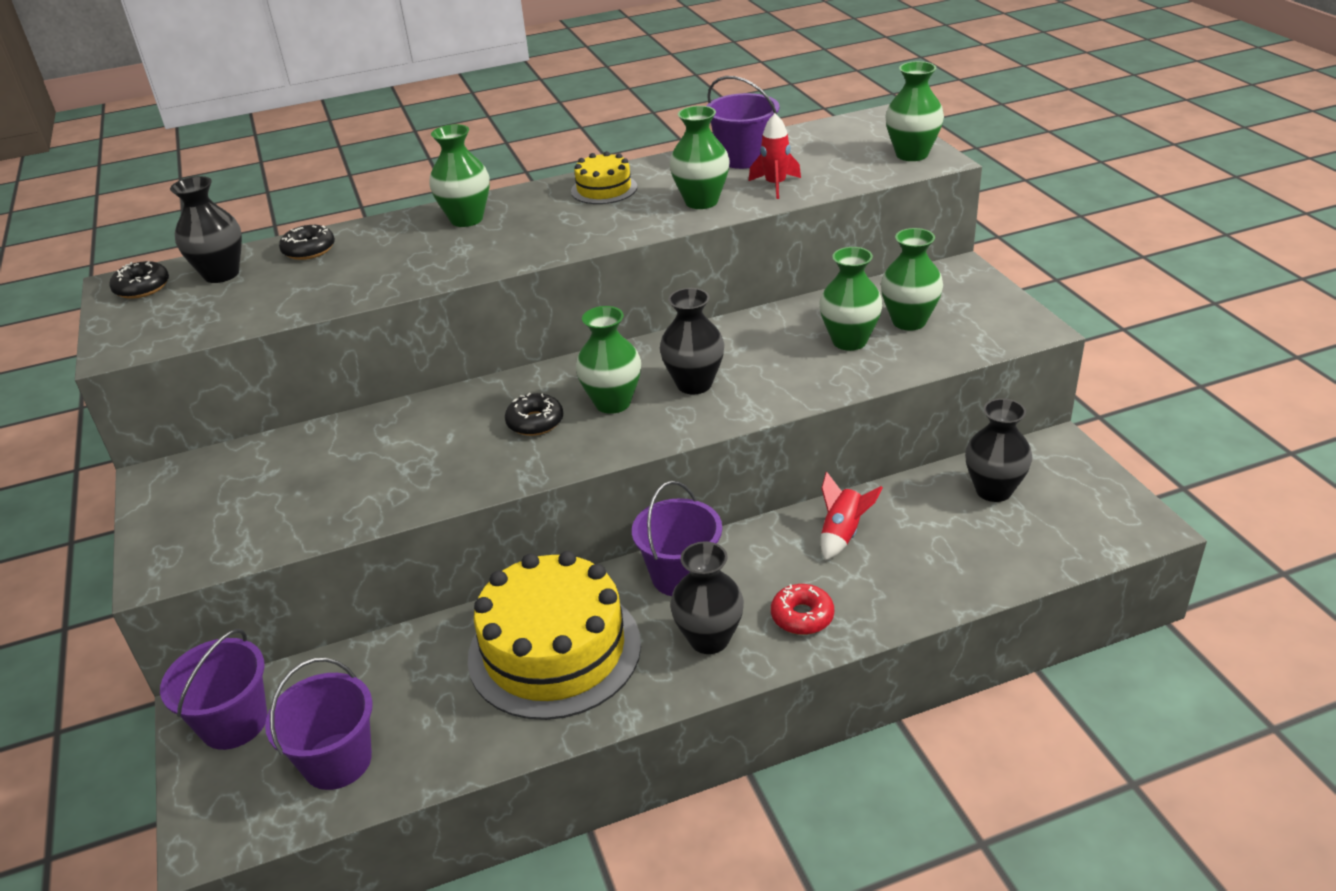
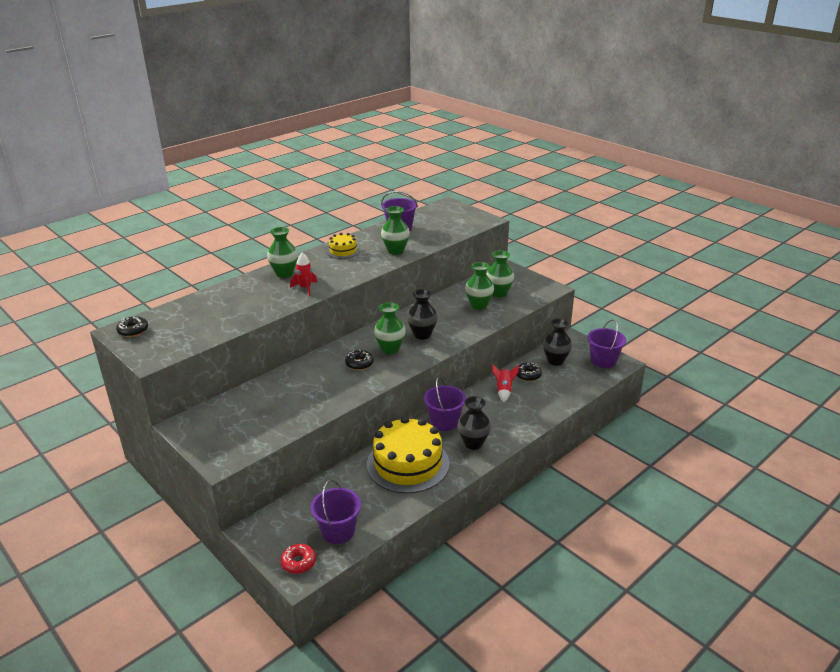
camera: 25 degrees left, 5 degrees down
(221, 274) = (173, 317): black vase -> none
(234, 723) = (273, 530): purple bucket -> purple bucket (603, 361)
(309, 250) = (212, 299): black donut -> black donut (528, 375)
(775, 185) = (424, 239): red rocket -> red rocket (305, 288)
(802, 616) = (507, 426): red donut -> red donut (298, 562)
(912, 154) = (475, 218): green vase -> none

